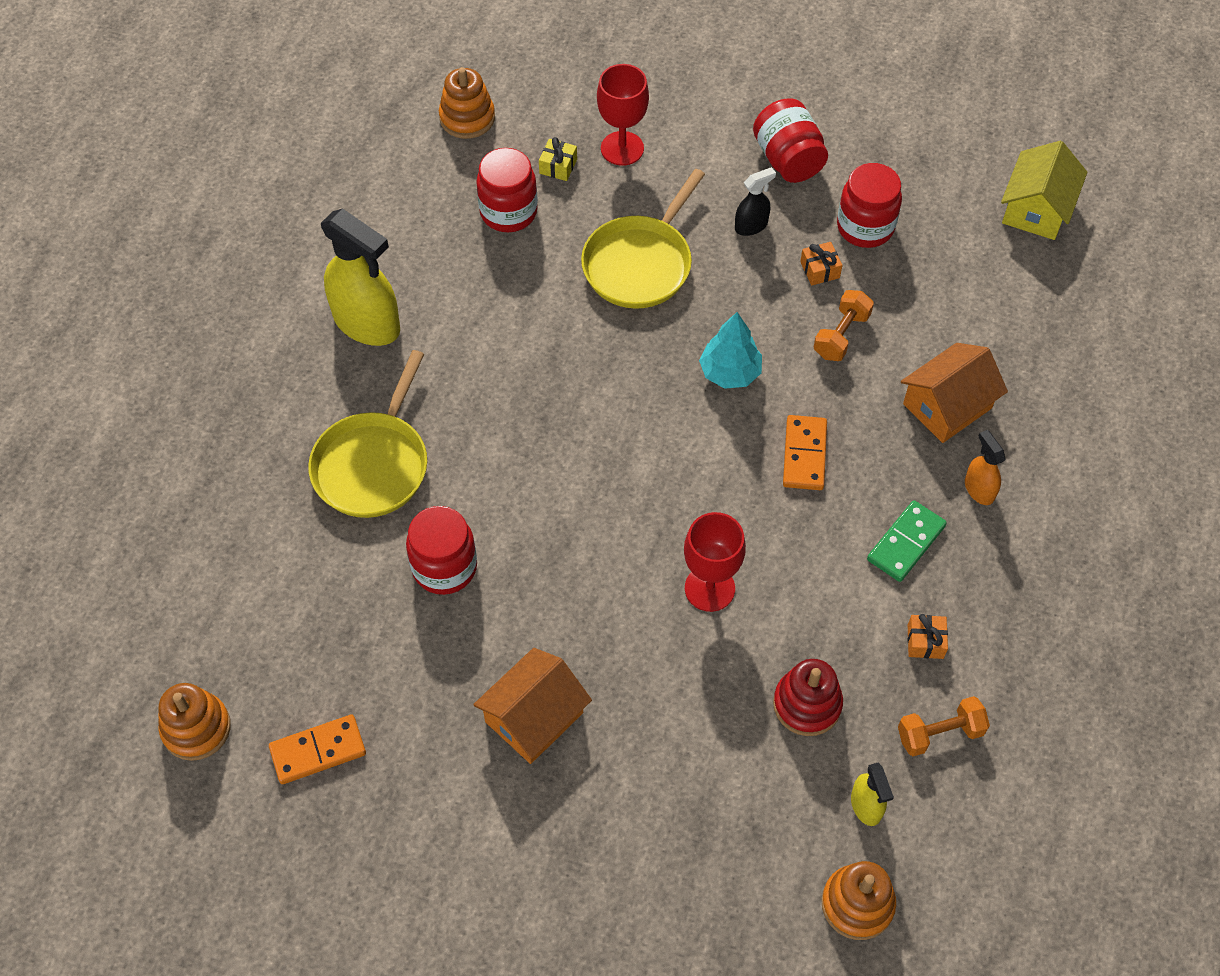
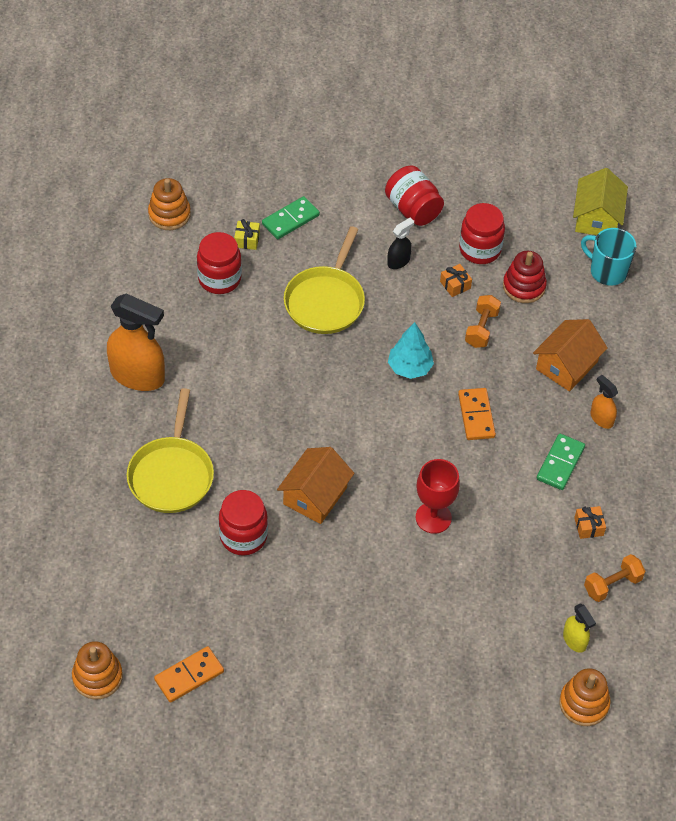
camera: 15 degrees left, 5 degrees down
(367, 323) = (138, 376): yellow spray bottle -> orange spray bottle
(534, 717) = (334, 625): orange house -> orange house (315, 496)
(622, 148) = (290, 219): red goblet -> green domino
(807, 704) = (519, 582): red stacking toy -> red stacking toy (524, 286)
(1034, 284) = (607, 271): none -> turquoise mug

